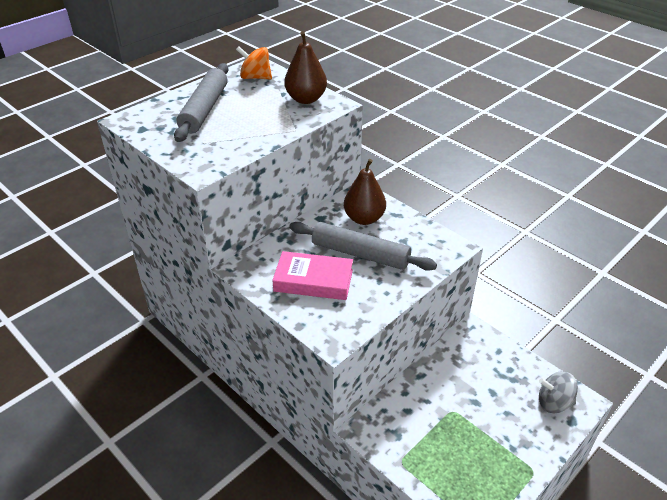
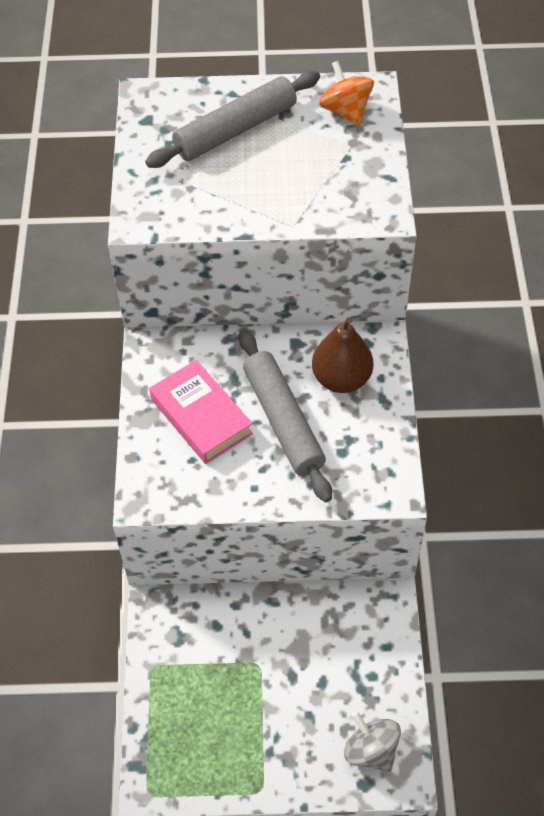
camera: 45 degrees right, 15 degrees up
(306, 99) = (360, 184): brown pear -> none

